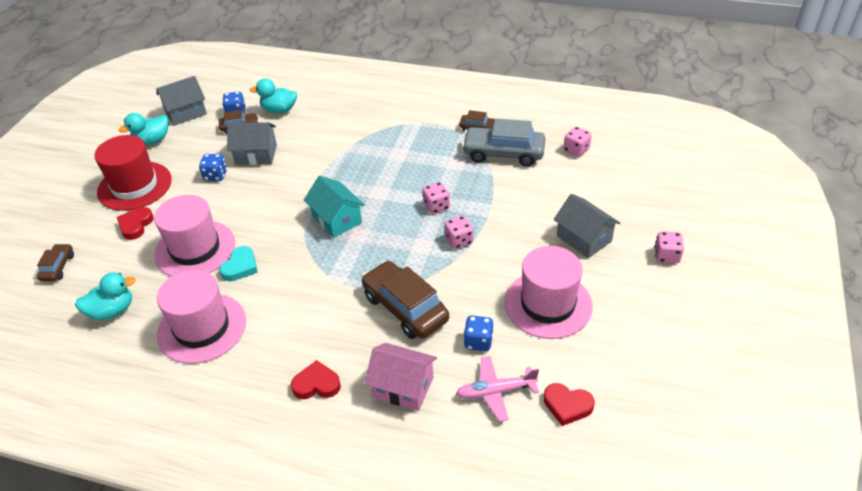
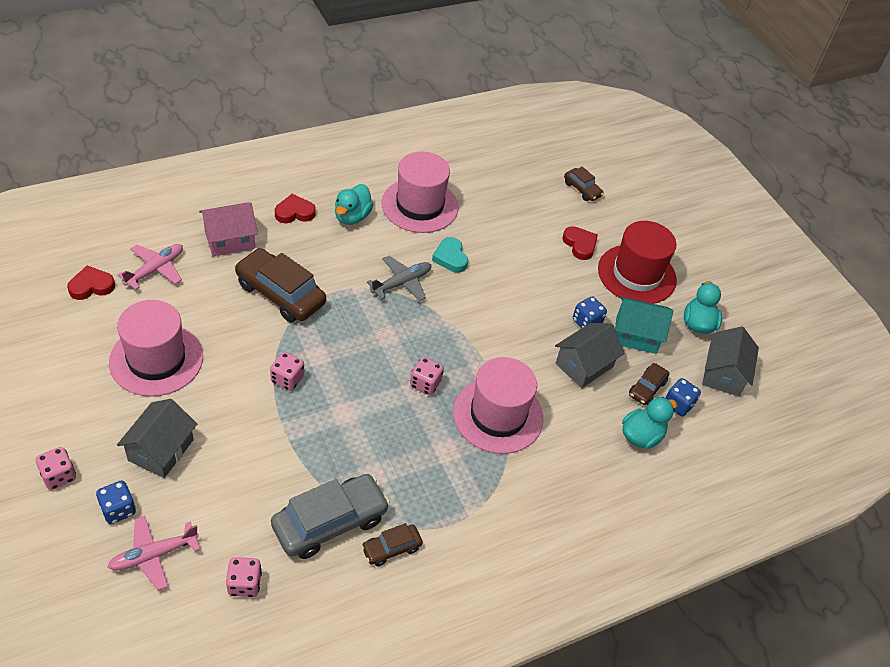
camera: 130 degrees right, 5 degrees up
(112, 311) = (497, 184): turquoise duck -> turquoise duck (352, 217)
(195, 249) = (505, 252): pink hat -> pink hat (498, 415)
(302, 266) = (402, 283): none -> grey plane
(316, 384) = (294, 212): red heart -> red heart turned 150 degrees counterclockwise
(337, 219) = (422, 339): turquoise house -> turquoise house (636, 335)
(405, 308) = (280, 294): brown car -> brown car turned 150 degrees counterclockwise
(436, 206) = (343, 406): pink dice -> pink dice (425, 384)
(478, 341) = (196, 298): blue dice -> blue dice (118, 510)
(584, 238) = (161, 450): grey house -> grey house turned 75 degrees counterclockwise
(622, 185) = (153, 555): none -> pink plane

